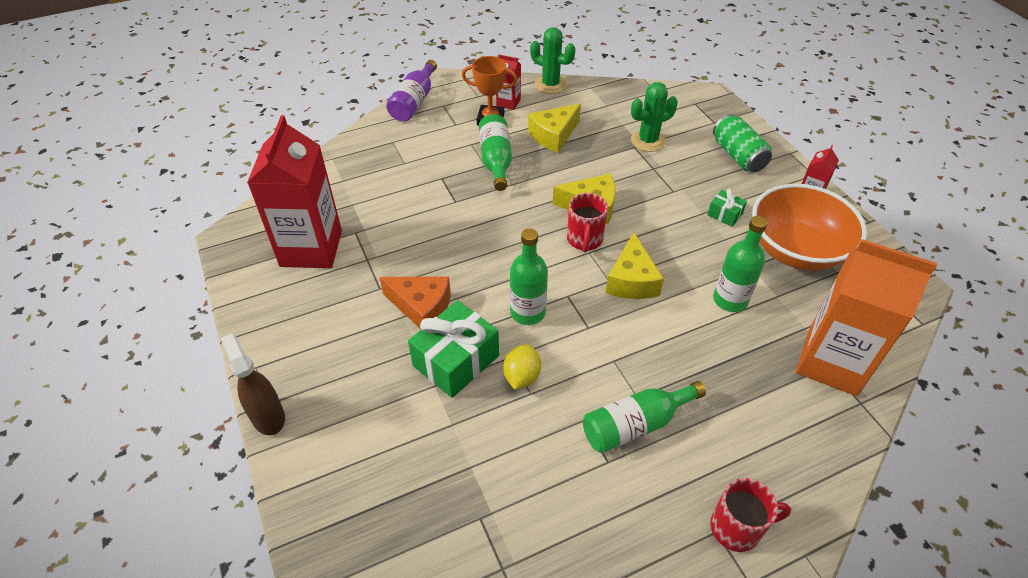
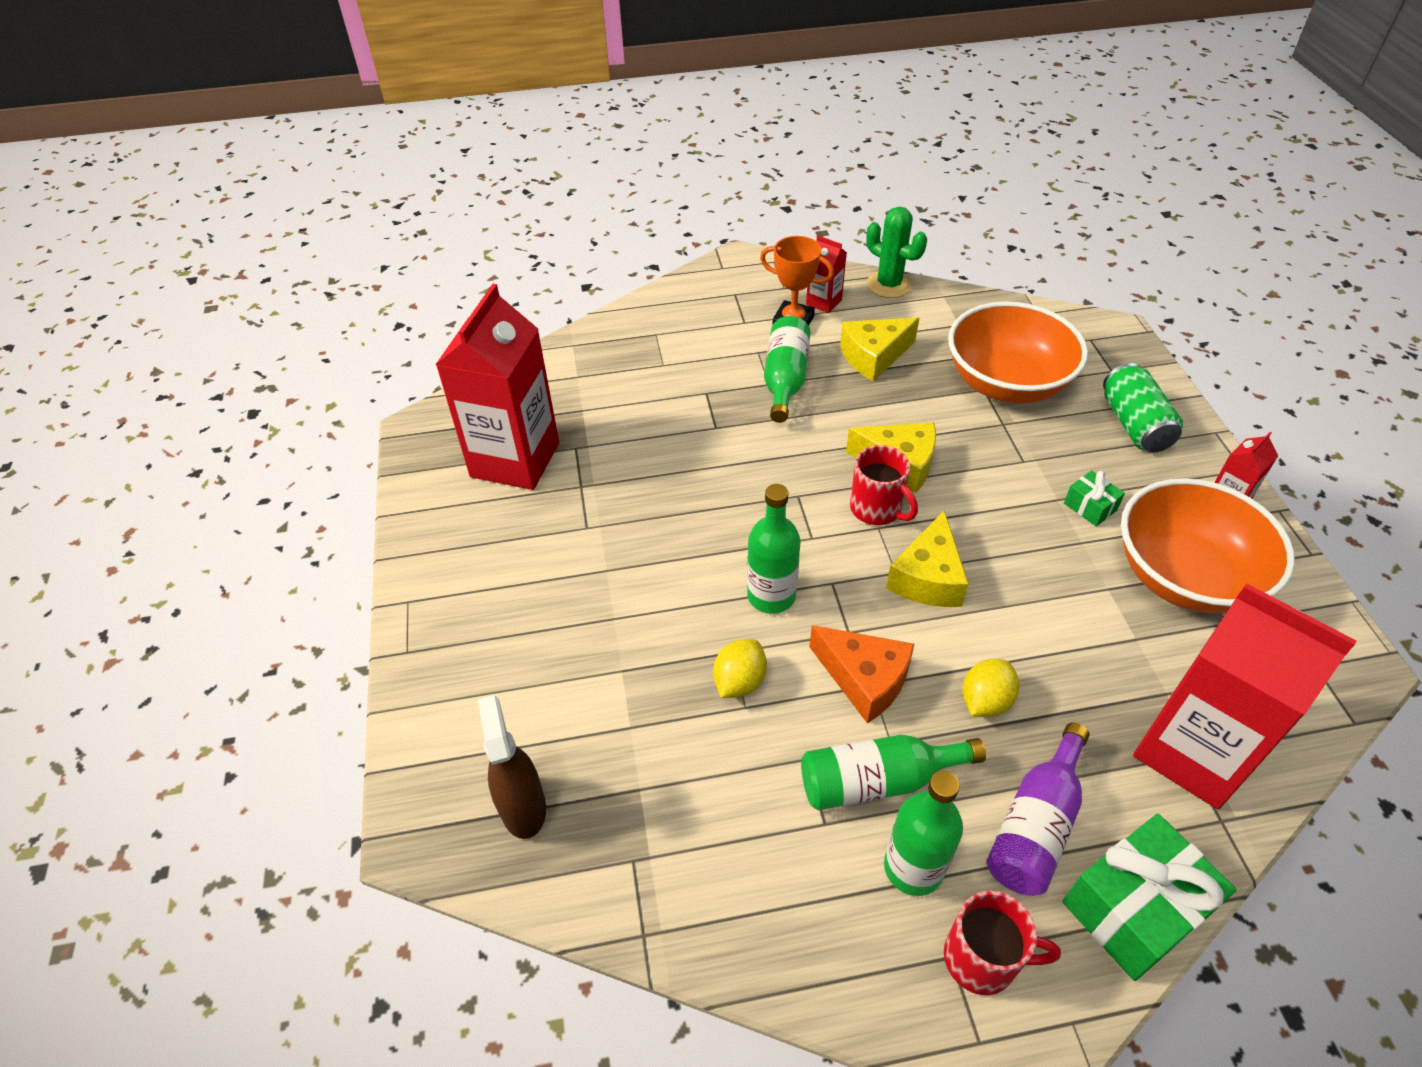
camera: 15 degrees right, 0 degrees up
(268, 416) = (405, 667): brown spray bottle -> brown spray bottle (523, 807)
(414, 102) = (698, 284): purple bottle -> purple bottle (1035, 825)
(421, 307) = (633, 563): orange cheese -> orange cheese (864, 679)
(456, 361) = (658, 643): green gift -> green gift (1134, 908)
(584, 240) = (877, 509): red mug -> red mug turned 60 degrees counterclockwise
(648, 141) = (1006, 383): green cactus -> orange bowl
(692, 356) = (985, 701): none -> yellow lemon
(730, 300) = (1063, 631): green bottle -> green bottle (913, 867)
(831, 362) = (1193, 752): orange carton -> red carton

